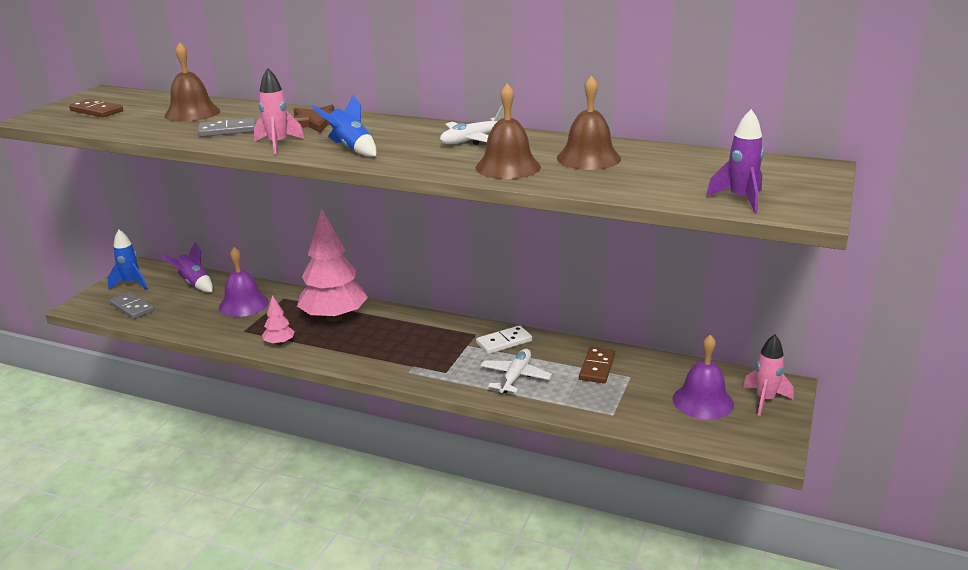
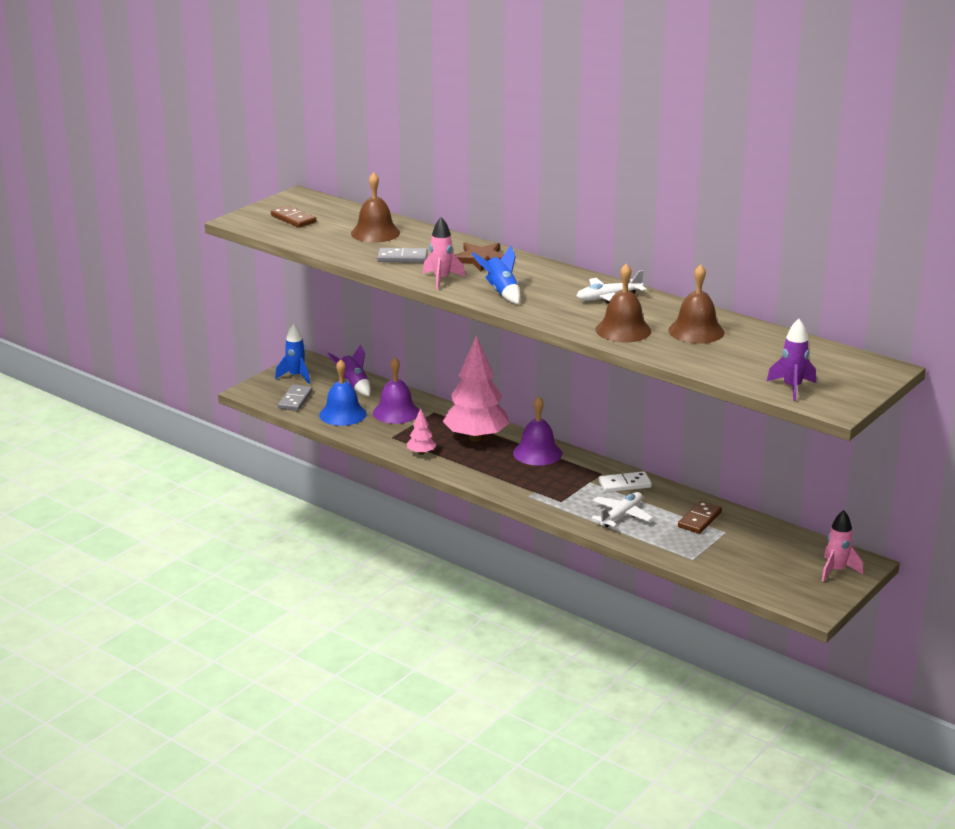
camera: 15 degrees right, 0 degrees up
(132, 307) = (295, 400): grey domino -> grey domino turned 45 degrees clockwise
(186, 315) = (342, 414): none -> blue bell
(703, 401) = (779, 562): purple bell -> purple bell (537, 453)

